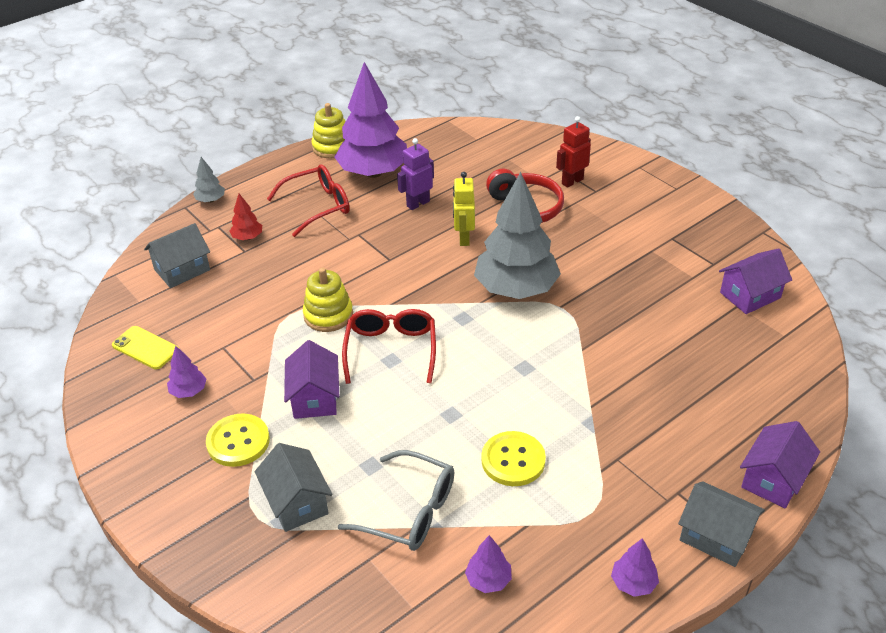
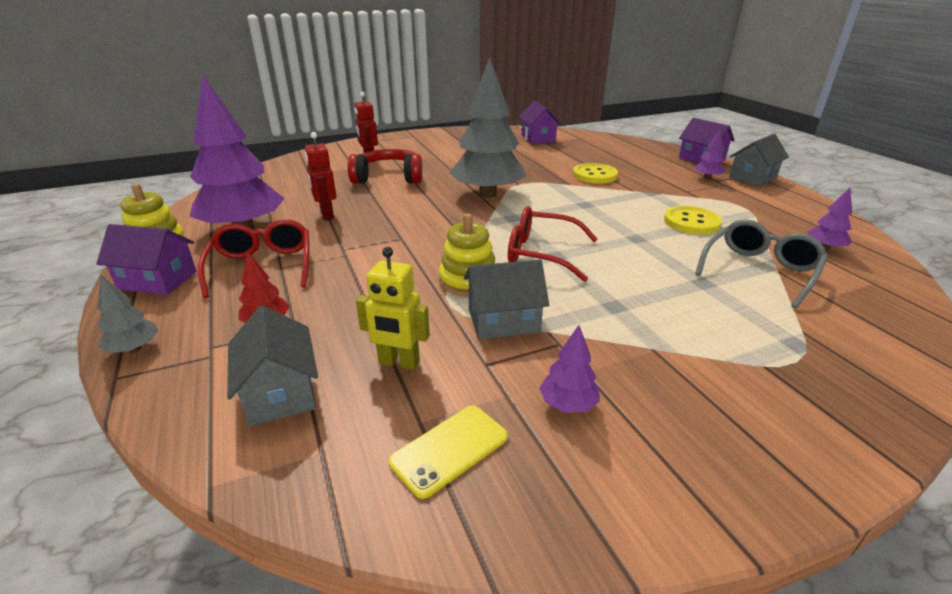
camera: 75 degrees left, 10 degrees down
(238, 441) = (671, 365): yellow button -> yellow button (594, 175)
(297, 502) = (764, 331): grey house -> grey house (503, 321)
(314, 398) = (602, 303): purple house -> purple house (158, 280)
(418, 203) = (326, 215): purple robot -> red robot
(464, 238) = (402, 203): yellow robot -> yellow robot (398, 362)
(633, 583) = (803, 203): purple tree -> purple tree (707, 178)

